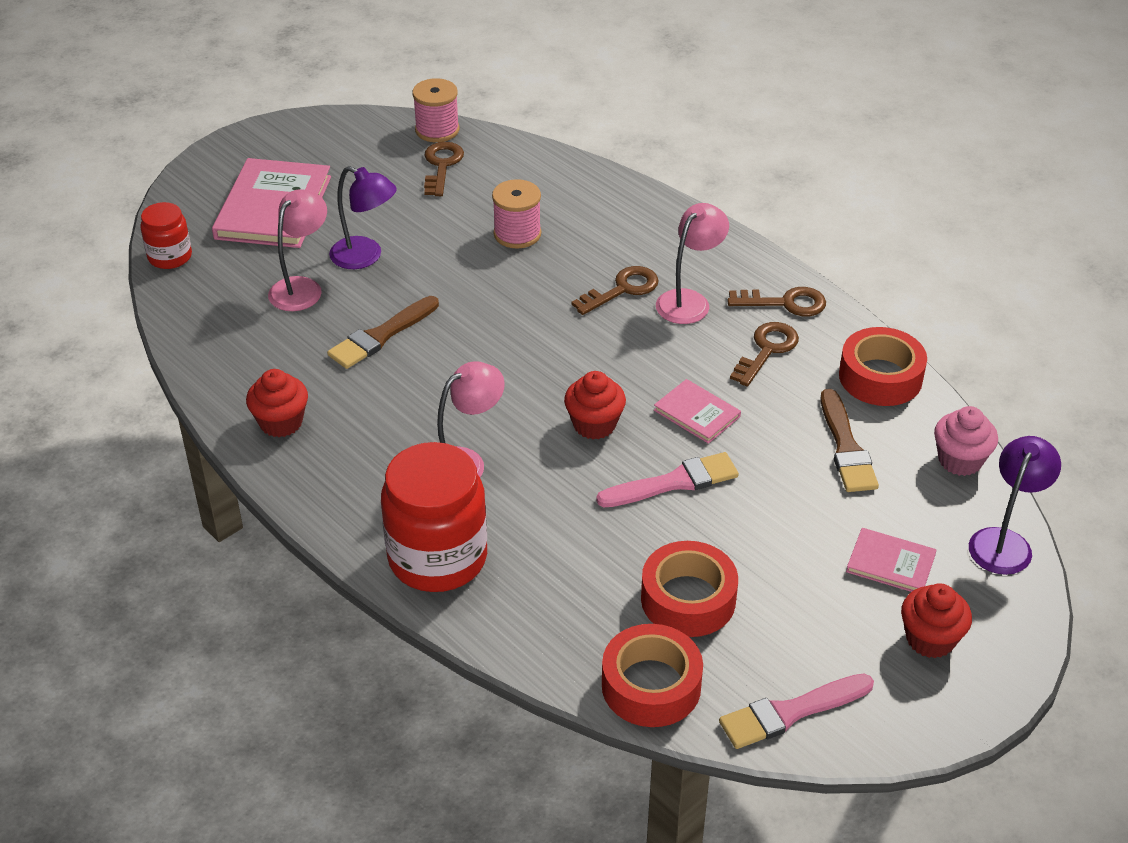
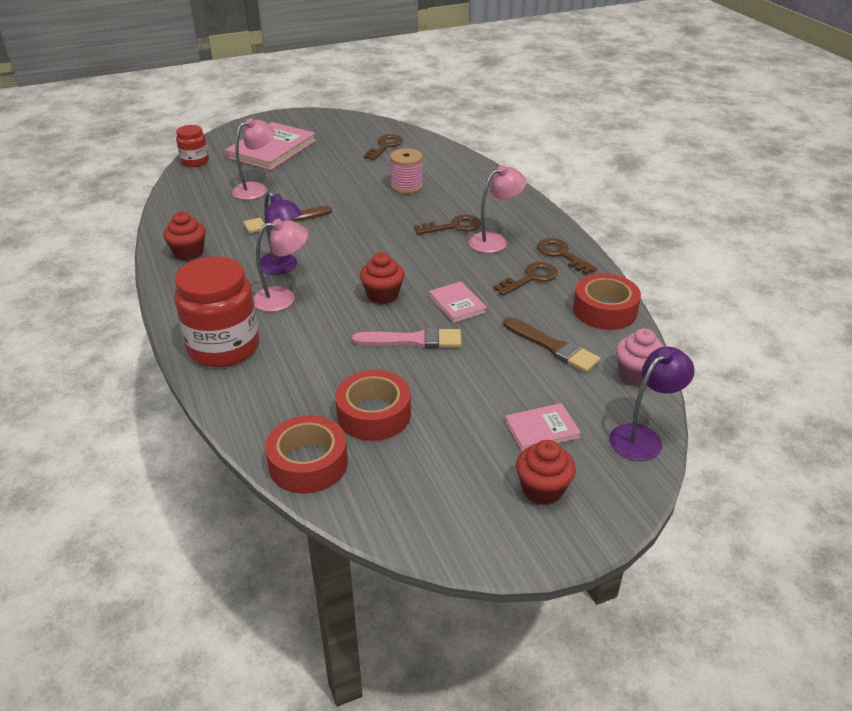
camera: 20 degrees right, 5 degrees down
(365, 257) = (305, 181): purple lamp -> purple lamp (282, 267)
(437, 130) = (395, 129): pink spool -> none
(785, 303) = (561, 254): brown key -> brown key turned 150 degrees counterclockwise
(791, 712) = (399, 511): pink brush -> none
(846, 447) = (552, 347): brown brush -> brown brush turned 60 degrees counterclockwise
(890, 563) = (541, 429): pink book -> pink book turned 60 degrees counterclockwise

